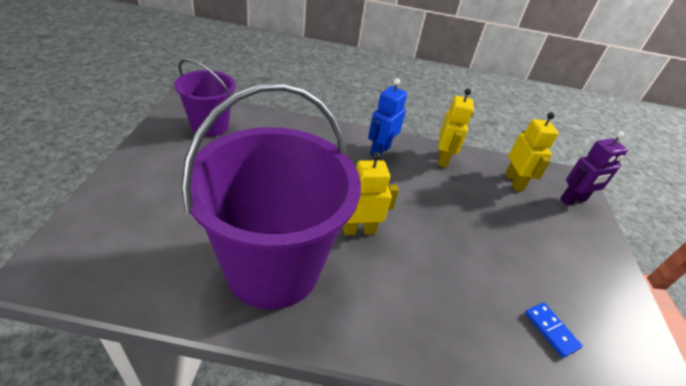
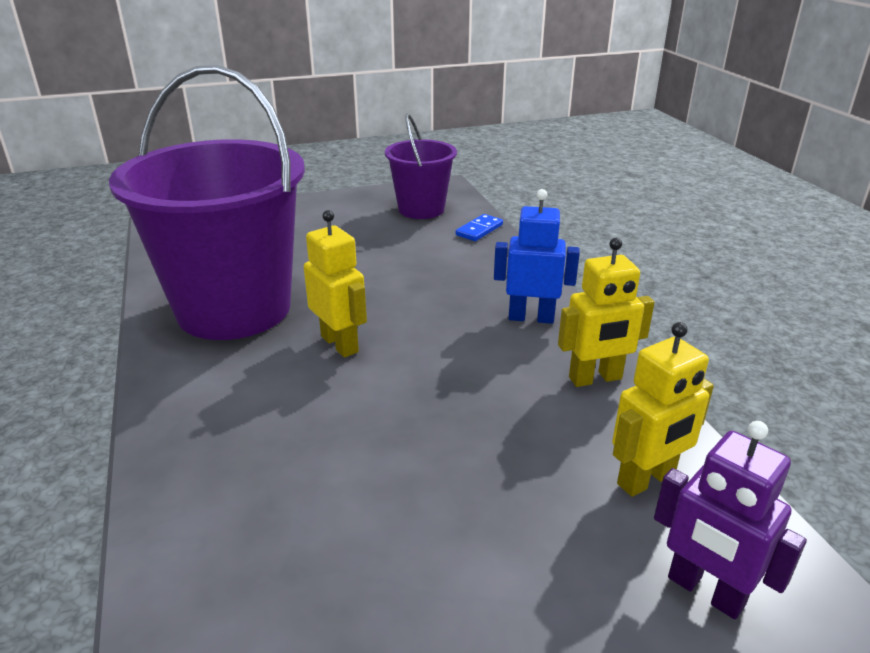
camera: 70 degrees right, 10 degrees down
(551, 330) = (268, 578): blue domino -> blue domino (479, 230)

